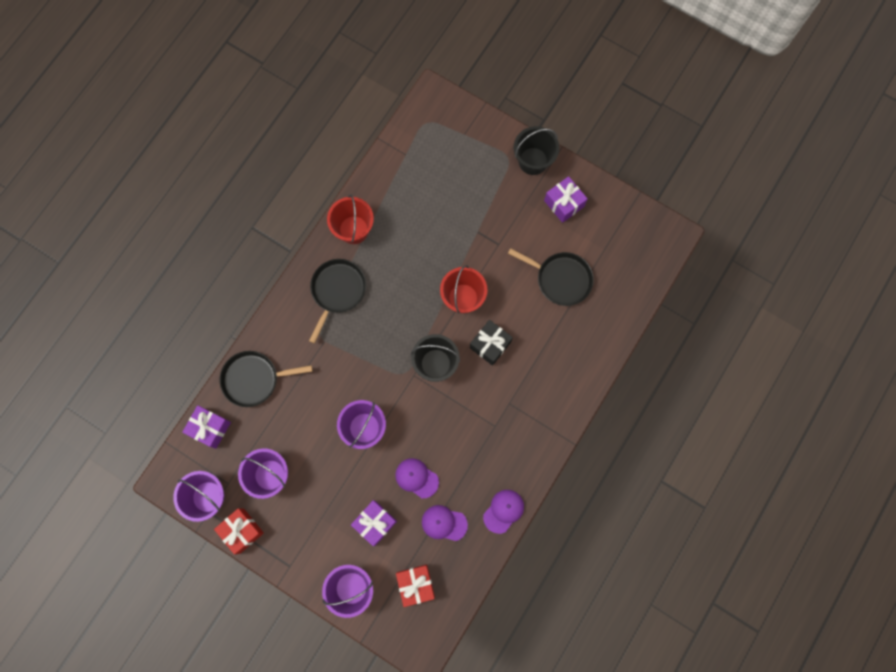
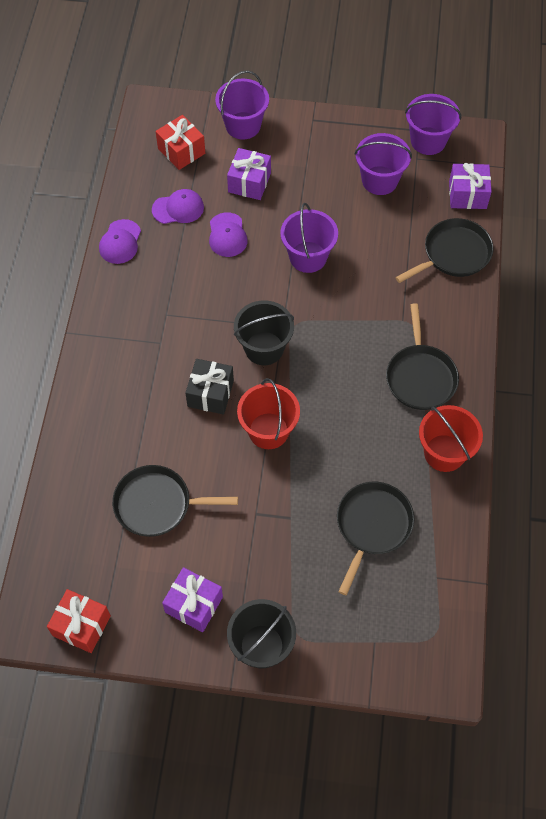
camera: 155 degrees right, 15 degrees down
(242, 531) = (377, 128): red gift -> red gift (81, 625)
(416, 478) = (227, 235): purple cap -> purple cap turned 75 degrees clockwise
(427, 203) = (372, 526): none -> black pan

